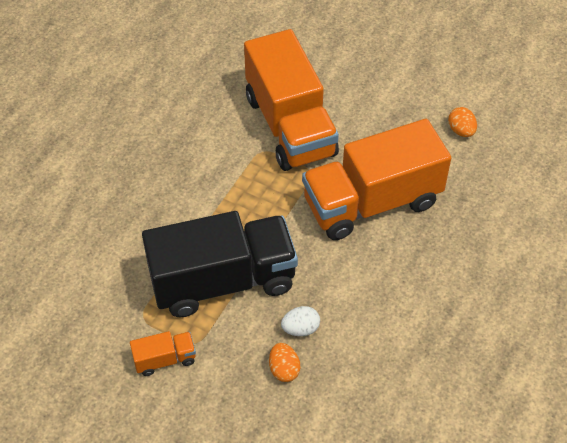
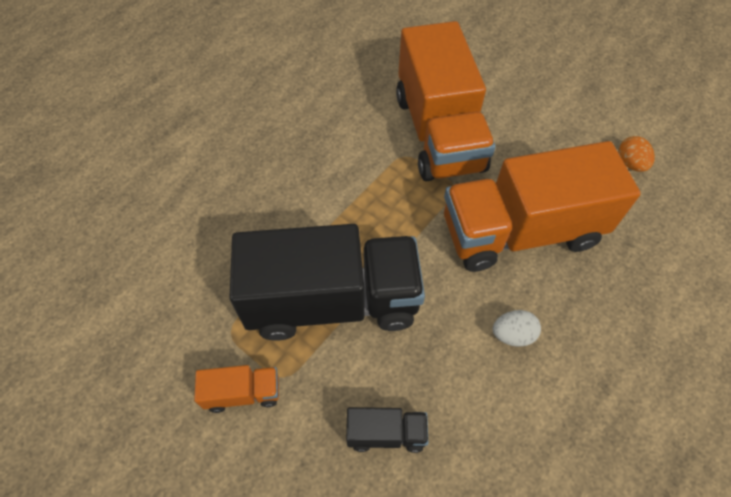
camera: 10 degrees right, 5 degrees up
(284, 369) = (386, 433): orange egg -> black truck
(300, 329) = (415, 380): white egg -> white egg (512, 335)

